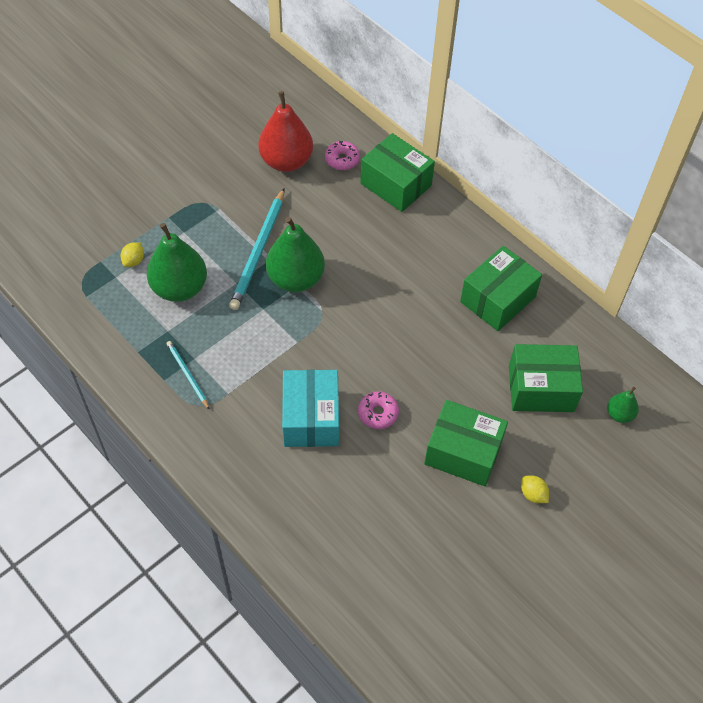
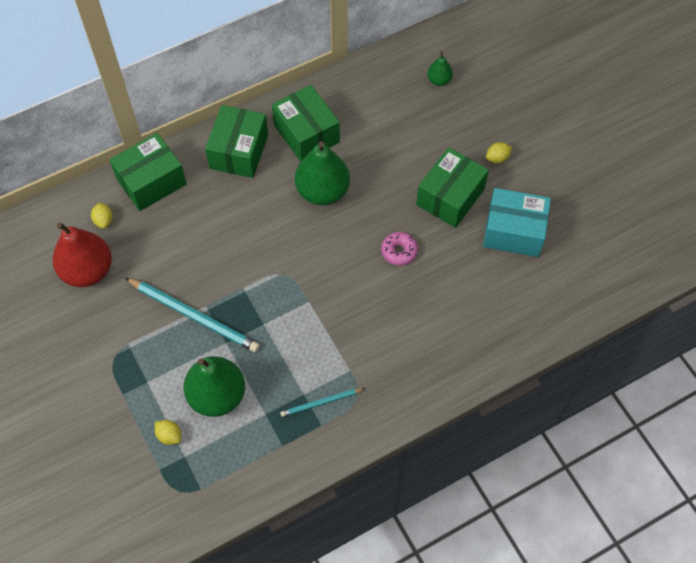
camera: 75 degrees left, 5 degrees up
(295, 279) = (237, 289): green pear -> green pear (322, 191)
(311, 418) = (392, 305): turquoise box -> turquoise box (513, 231)
(342, 160) = (104, 220): pink donut -> yellow lemon
(541, 388) = (403, 126): green box -> green box (239, 151)

